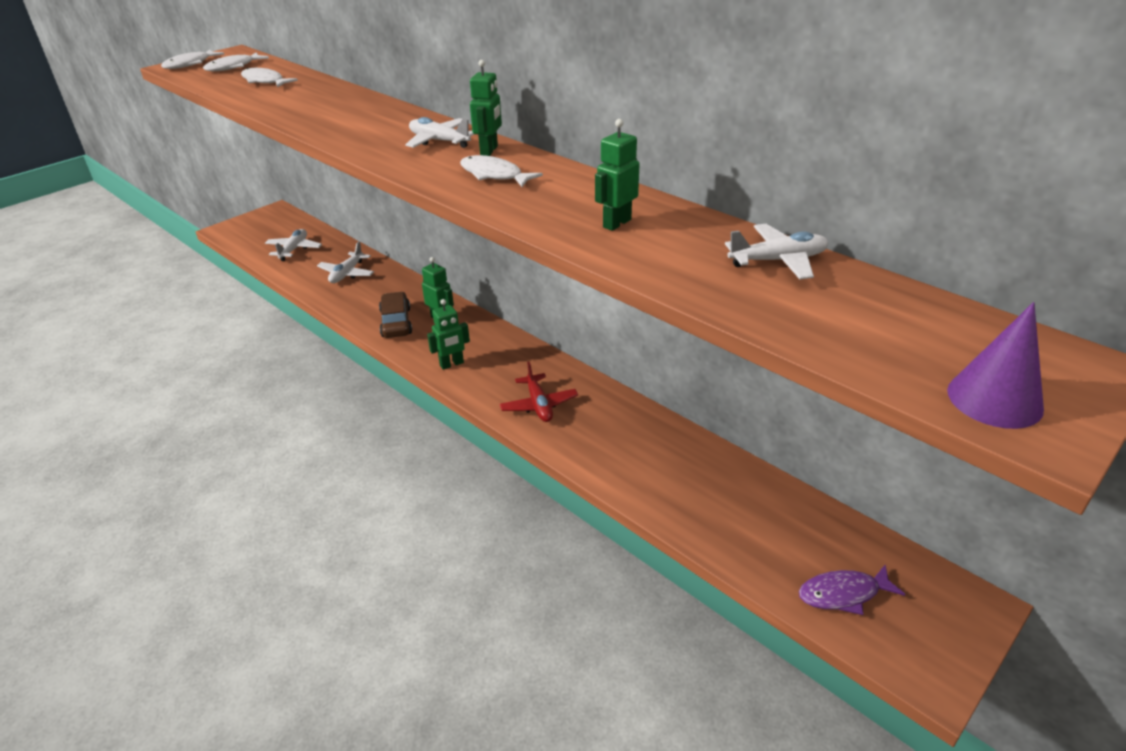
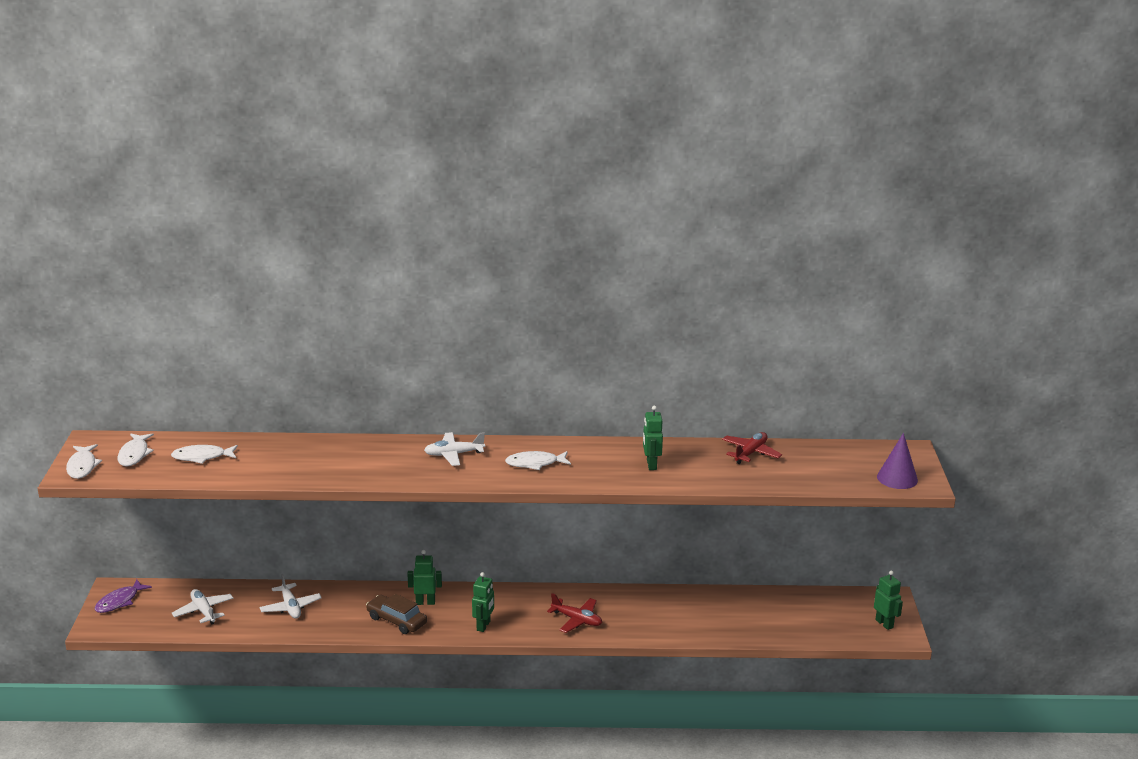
camera: 45 degrees left, 10 degrees down
(489, 151) = (499, 448): green robot -> green robot (884, 623)
(778, 261) = (750, 453): white plane -> red plane
(843, 594) = (838, 624): purple fish -> purple fish (119, 601)

